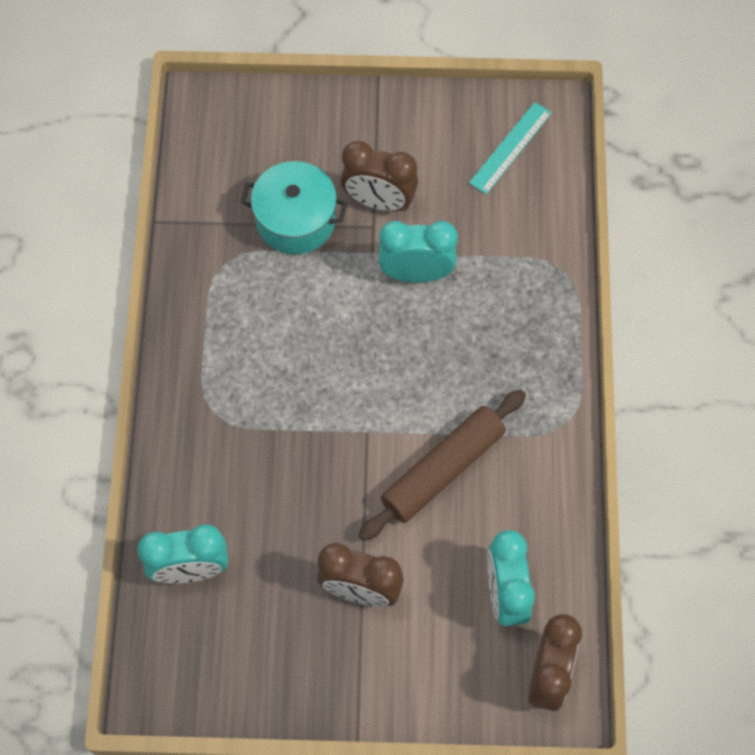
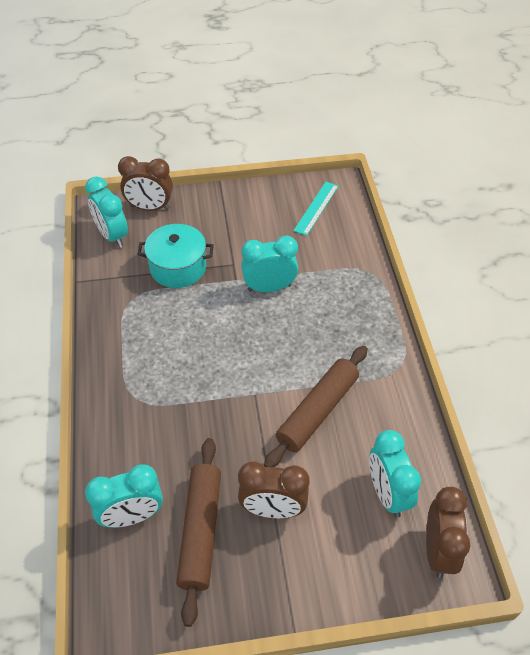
camera: 10 degrees left, 15 degrees down
(211, 152) = (112, 236): none -> turquoise clock
(269, 602) = (201, 531): none -> brown rolling pin
(379, 202) = (234, 249): brown clock -> brown clock (150, 208)

